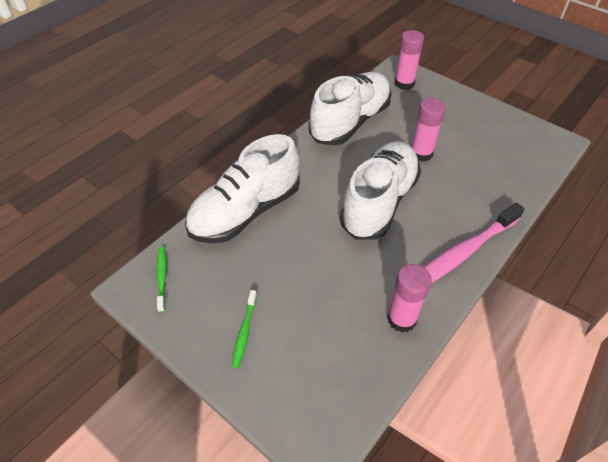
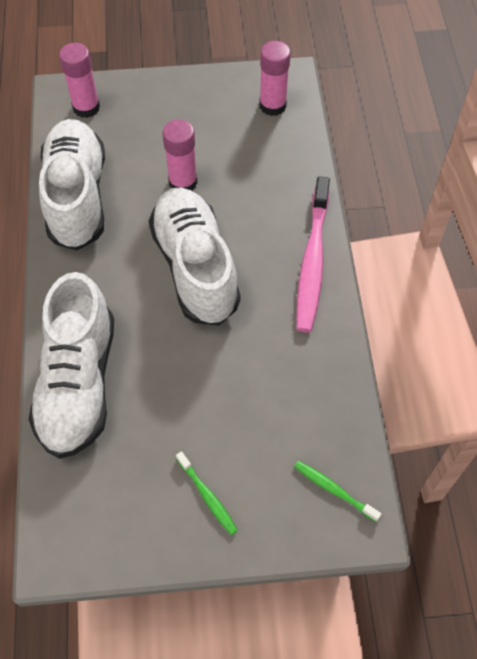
camera: 45 degrees left, 10 degrees up
(162, 278) = (73, 520): green toothbrush -> green toothbrush (334, 490)
(401, 319) = (322, 365): pink glue stick -> pink glue stick (272, 105)

